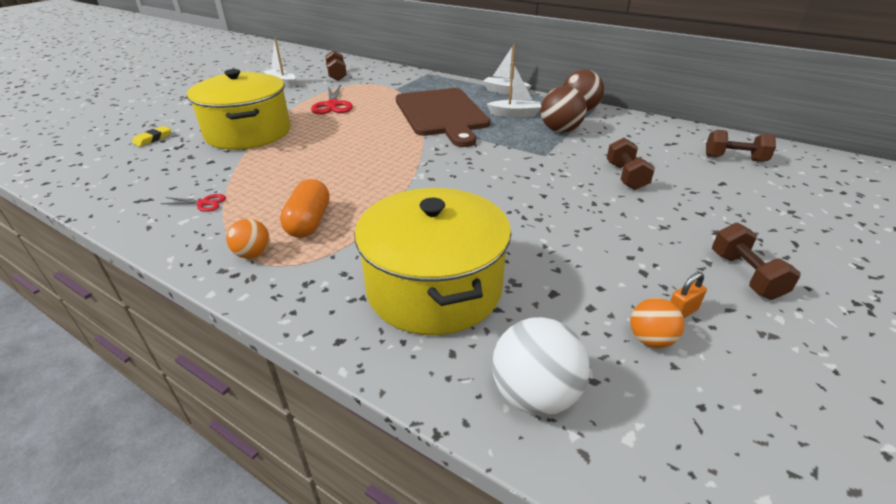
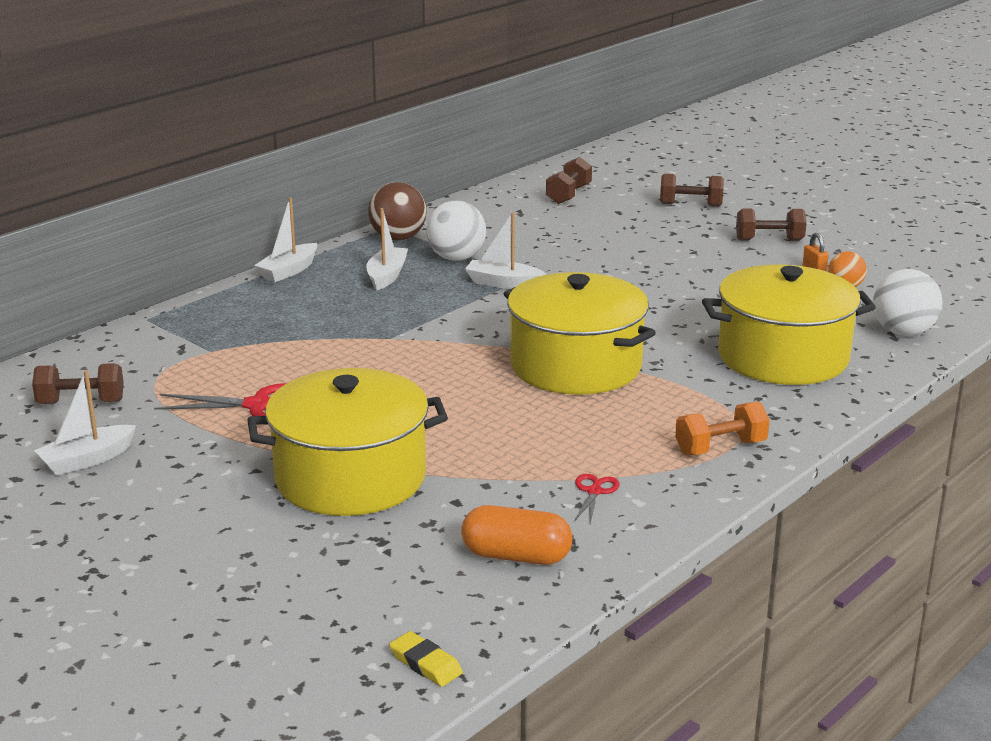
camera: 80 degrees left, 10 degrees down
(153, 139) = (330, 573): yellow eraser -> yellow eraser (425, 663)
(253, 254) = (720, 448): orange ball -> orange dumbbell
(309, 222) = (657, 417): orange capsule -> orange capsule (516, 556)
(394, 184) = (576, 366): none -> yellow pot
(442, 114) = (357, 322): brown cutting board -> none
(526, 148) = (503, 283): none -> white boat
(560, 130) = (456, 258): brown ball -> white ball
(626, 176) = (593, 247): brown dumbbell -> brown dumbbell (690, 205)

